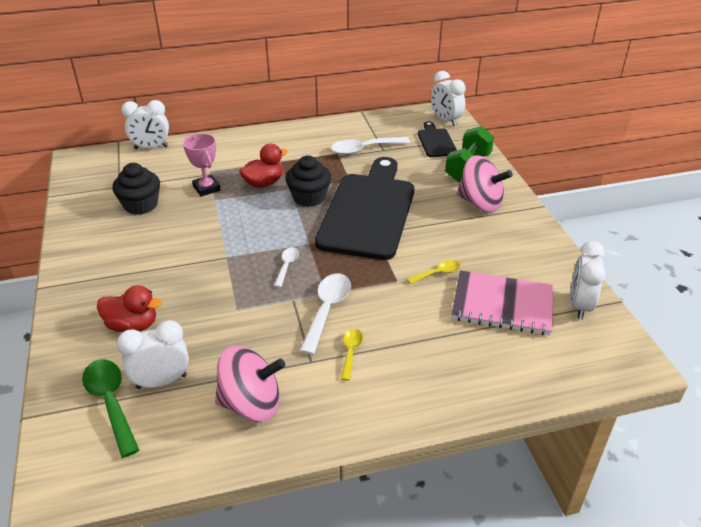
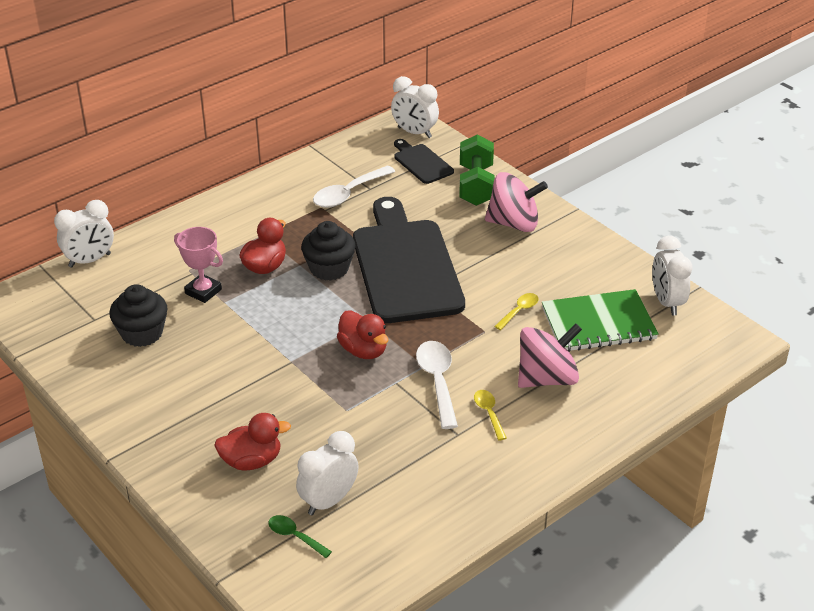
camera: 25 degrees left, 0 degrees up
(111, 402) = (295, 536): green spoon -> green spoon, size x0.56
(251, 404) = (431, 490): pink spinning top -> pink spinning top (547, 378)
(287, 266) = (363, 350): white spoon -> red duck
(502, 305) = (598, 323): pink notebook -> green notebook

